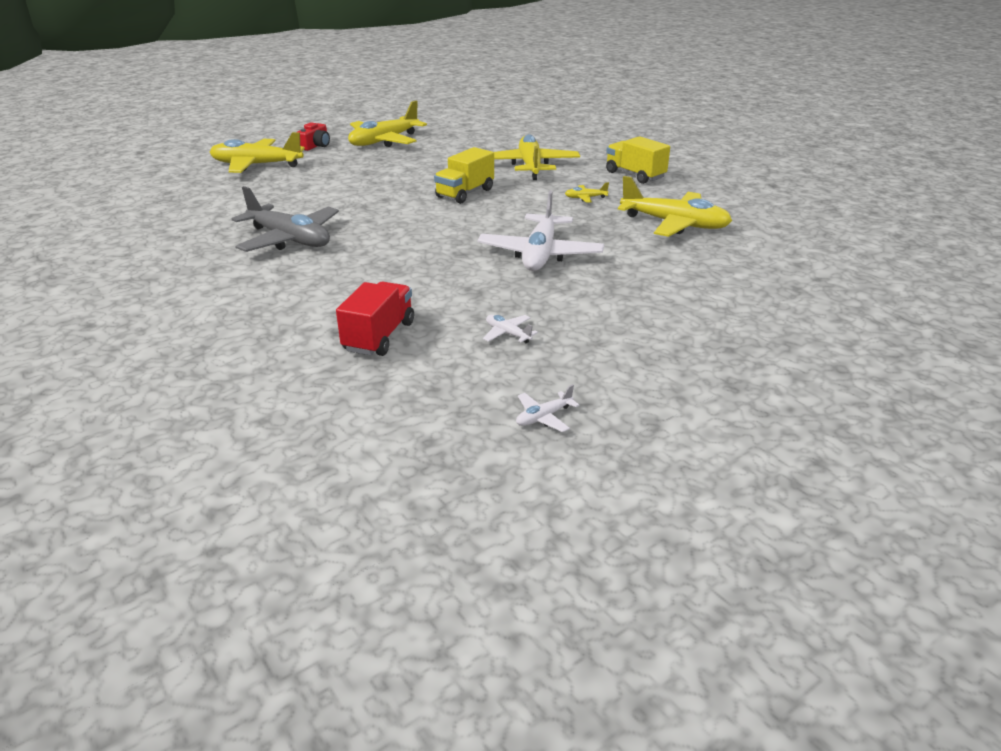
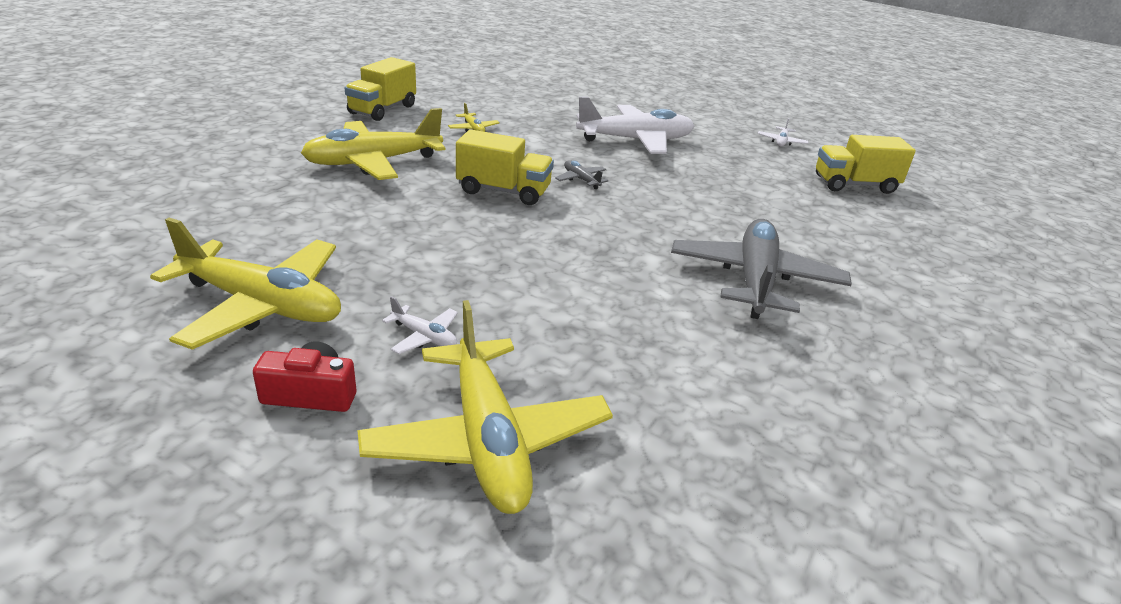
camera: 115 degrees left, 0 degrees up
(379, 336) = (854, 185): red truck -> yellow truck
(468, 218) = (581, 180): none -> grey plane
(544, 417) = (851, 126): white plane -> white plane (424, 337)
(674, 224) = (516, 95): yellow plane -> none

